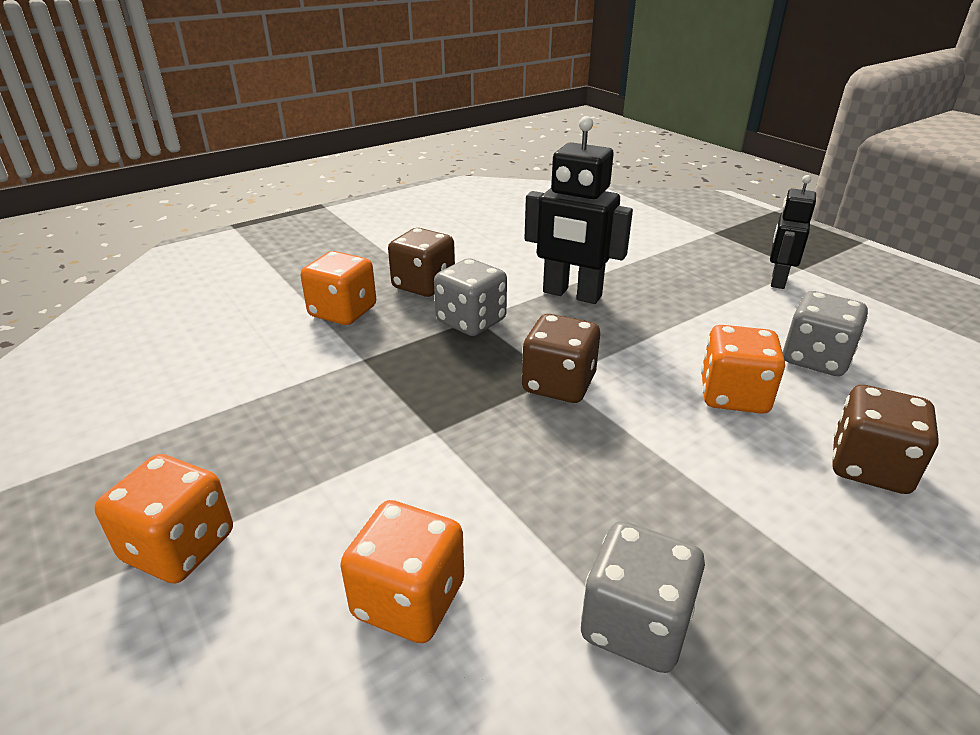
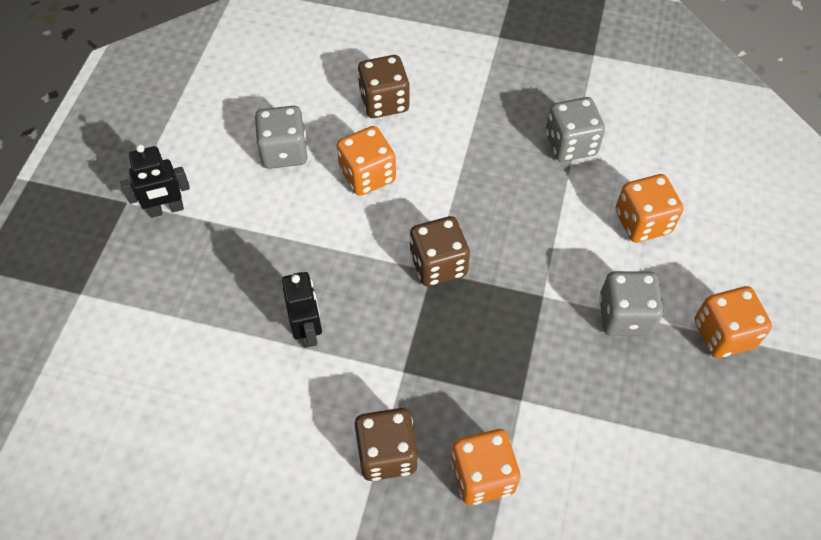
camera: 130 degrees left, 25 degrees up
(471, 321) = (411, 370): grey dice -> grey dice (624, 316)
(571, 294) = (308, 331): black robot -> black robot, size x0.65

